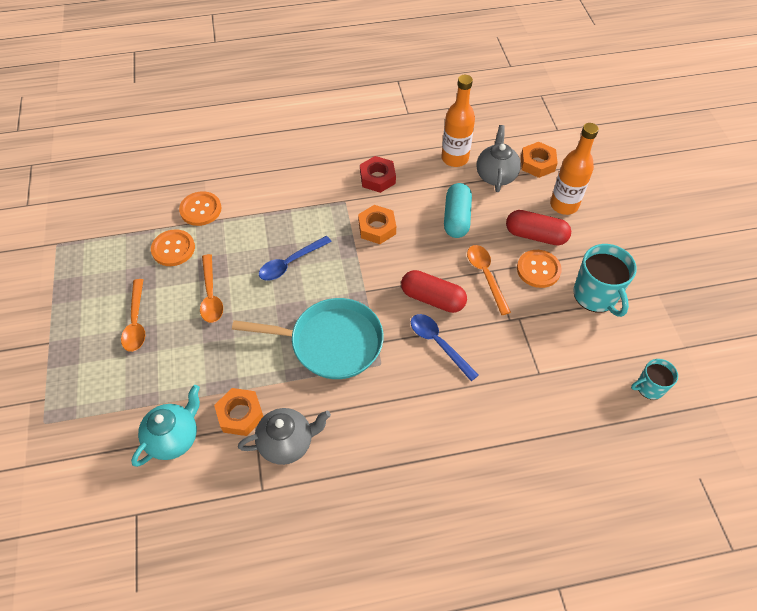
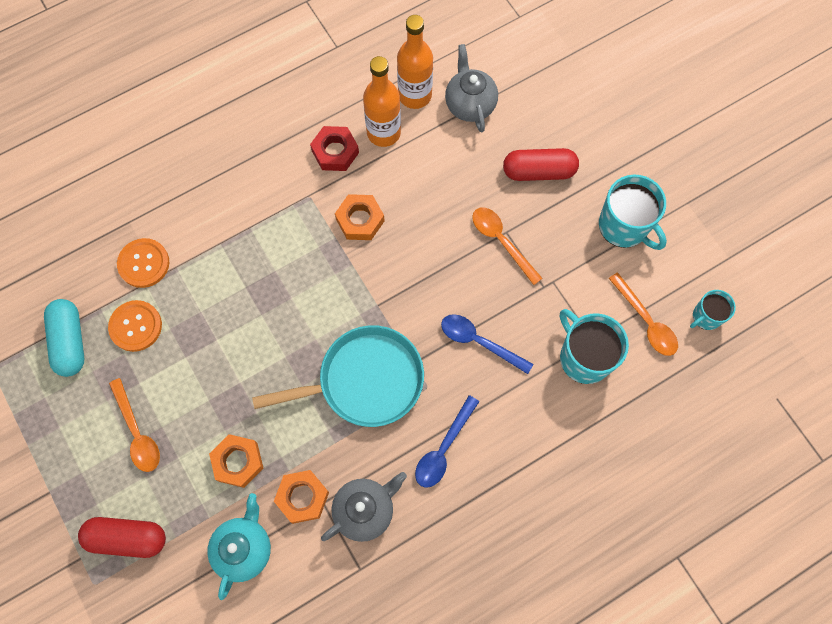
camera: 20 degrees left, 15 degrees up
(211, 295) = (207, 370): orange spoon -> orange spoon (646, 321)
(290, 263) = (280, 299): blue spoon -> blue spoon (443, 448)
(432, 299) = (454, 289): red capsule -> red capsule (127, 538)
(456, 218) = (445, 177): turquoise capsule -> turquoise capsule (70, 341)
(526, 384) = (584, 357): none -> turquoise mug
(537, 163) = (511, 72): orange nut -> orange nut (238, 462)
(538, 269) = (555, 214): orange button -> none
(564, 205) = (557, 120): orange bottle -> orange bottle (383, 133)

